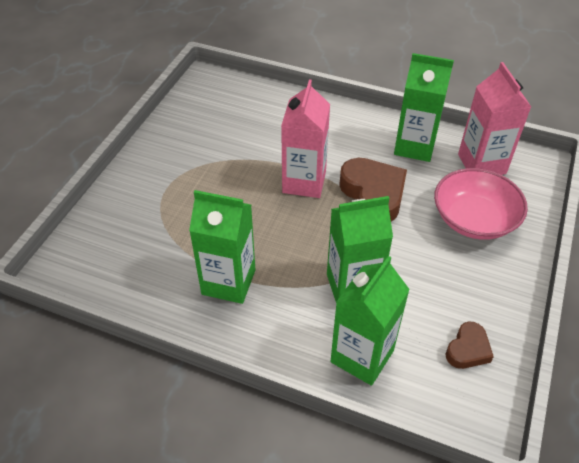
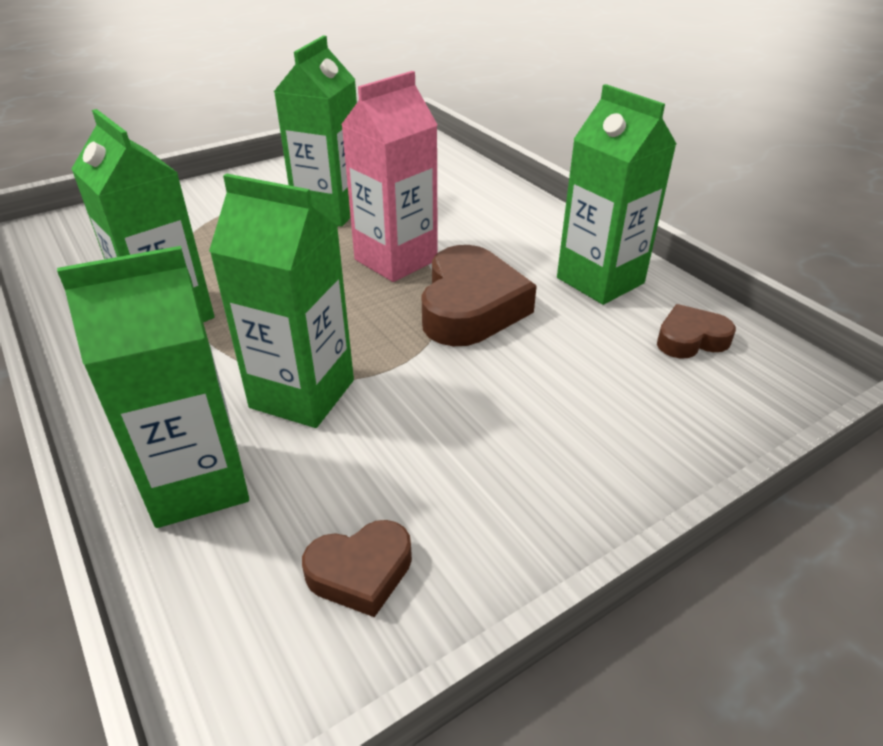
camera: 35 degrees right, 10 degrees down
(225, 163) = (329, 210): none -> green carton
(474, 219) = (594, 400): pink bowl -> none
(481, 164) = (690, 339): pink carton -> brown heart

